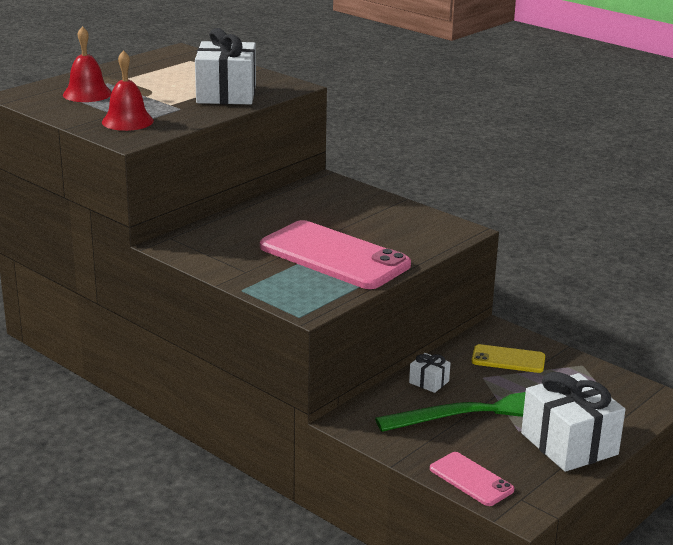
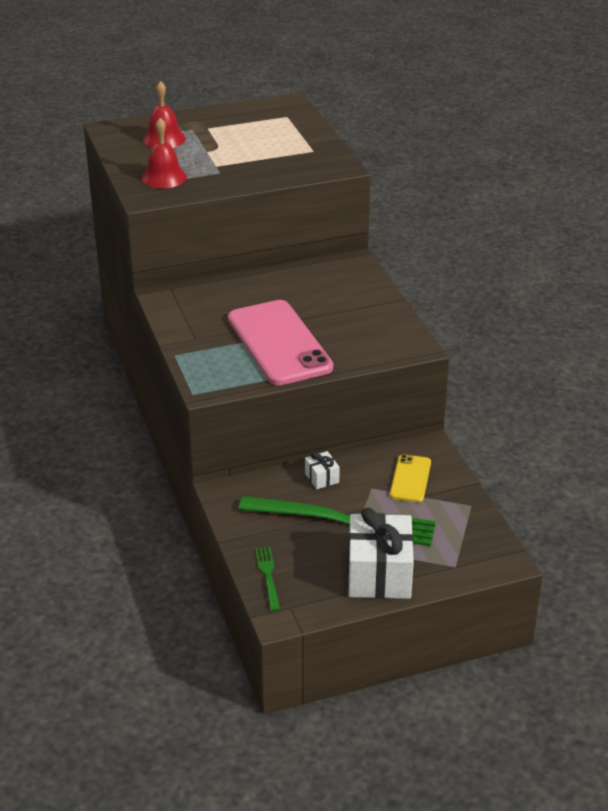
camera: 30 degrees right, 10 degrees up
(226, 94) = (274, 164): white gift -> none
(471, 479) = (268, 576): pink phone -> green fork
(508, 359) = (410, 479): yellow phone -> yellow phone turned 60 degrees clockwise

